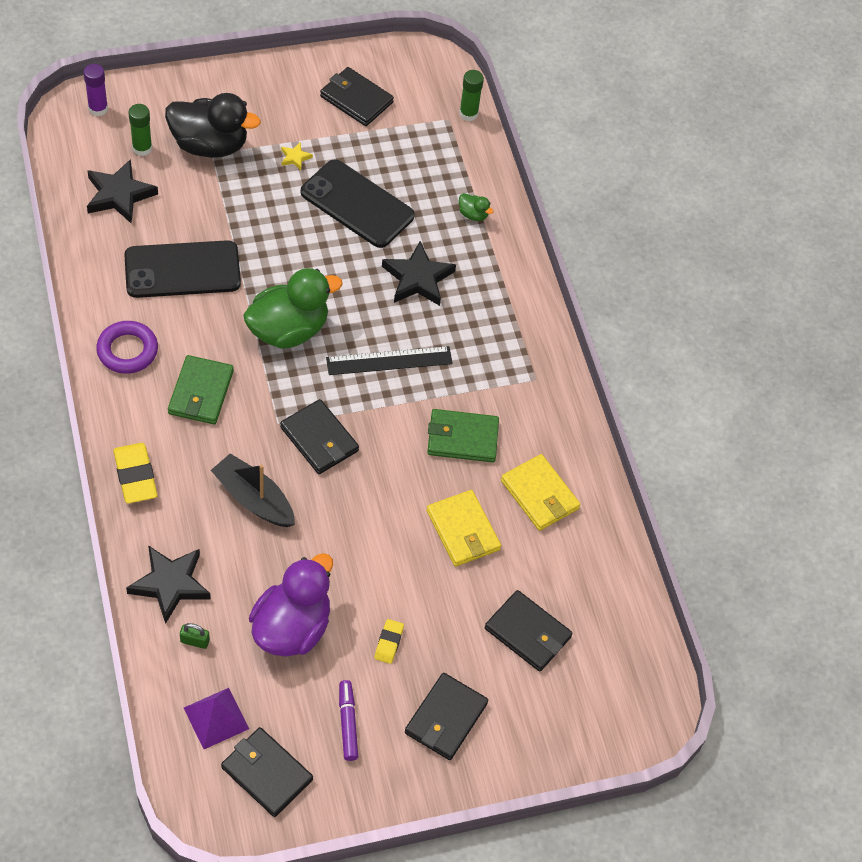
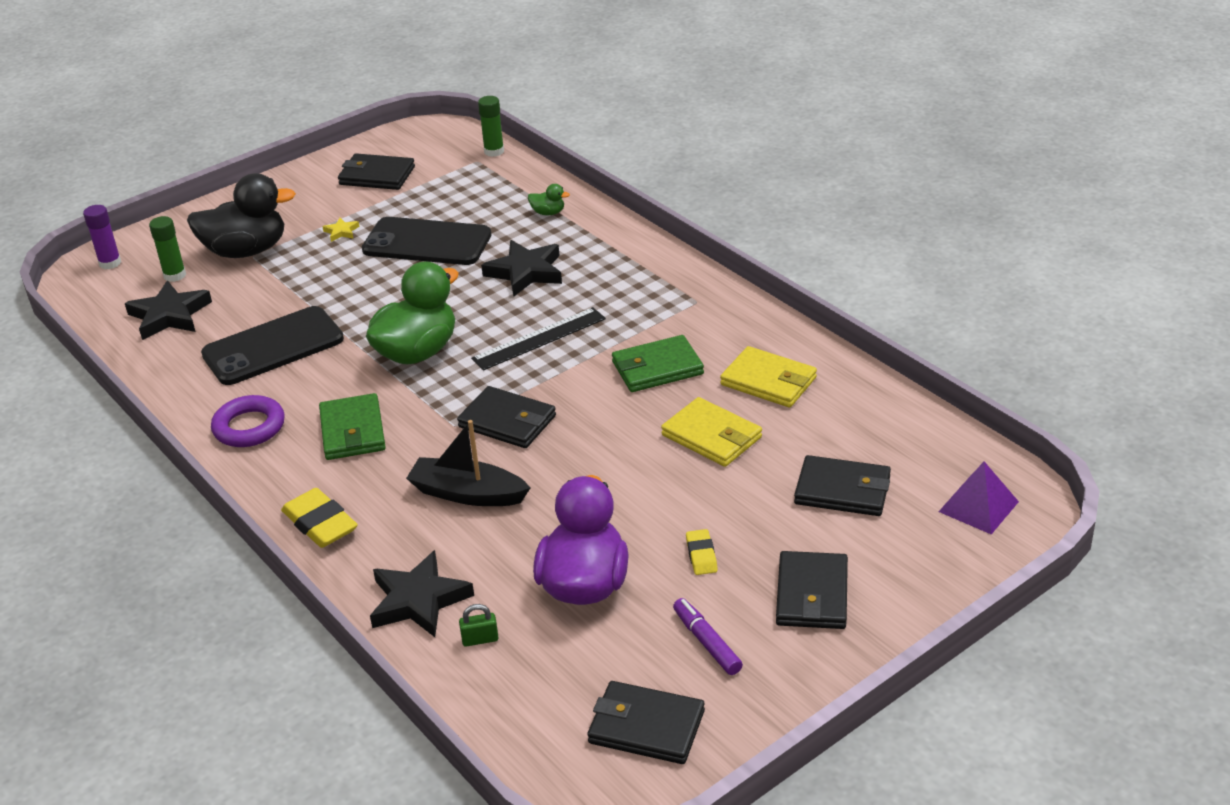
camera: 15 degrees left, 20 degrees down
(216, 718) = (551, 699): purple pyramid -> purple pyramid (978, 506)

